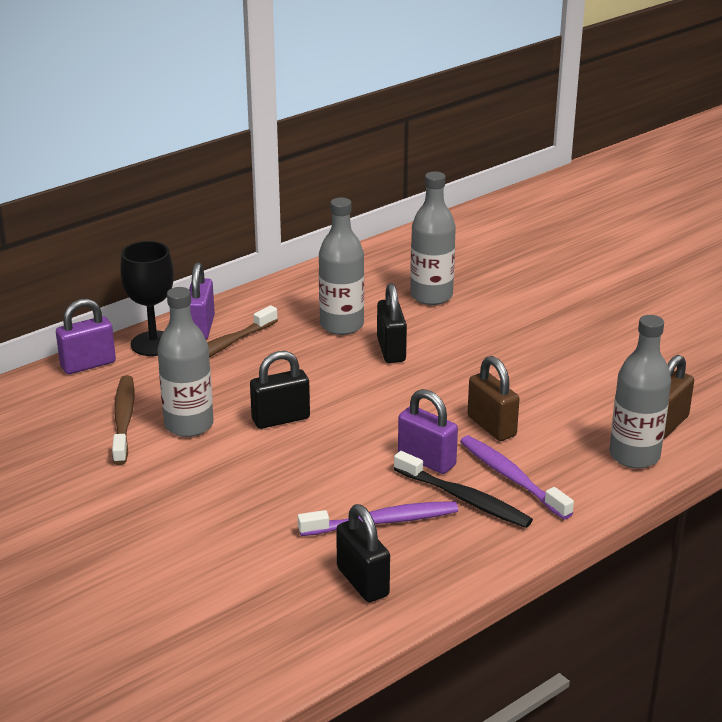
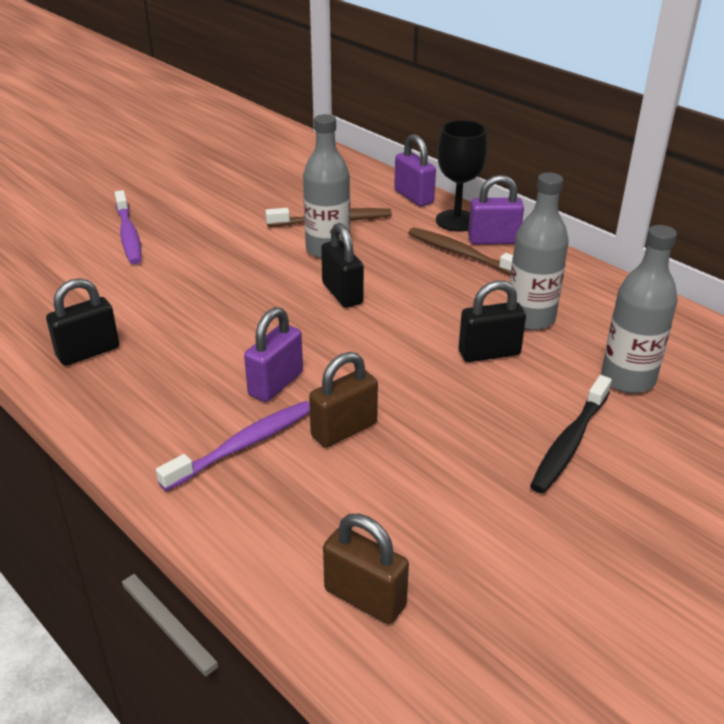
camera: 85 degrees right, 5 degrees up
(382, 521) = (175, 359): purple toothbrush -> purple toothbrush (129, 235)
(464, 498) = (207, 411): black toothbrush -> black toothbrush (570, 442)
(634, 455) = (288, 557): grey bottle -> none

